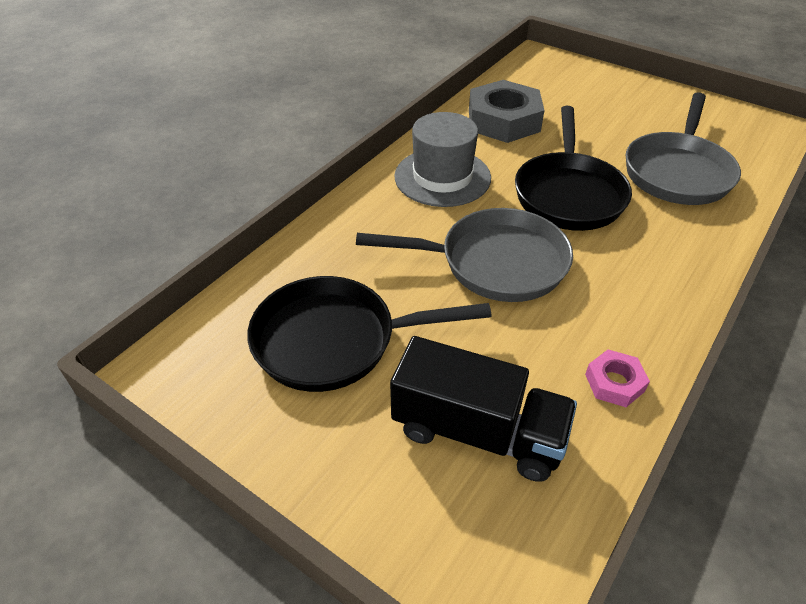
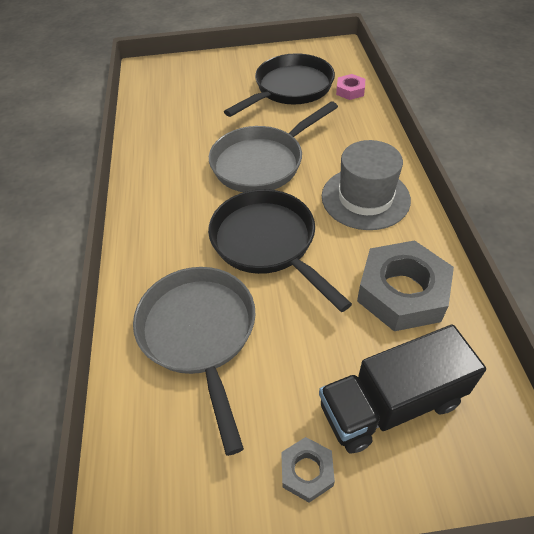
camera: 140 degrees right, 5 degrees up
(478, 432) = (194, 97): black truck -> black truck (391, 404)
(614, 383) = (149, 144): pink nut -> pink nut (350, 91)
(653, 97) = (307, 471): none -> grey nut

